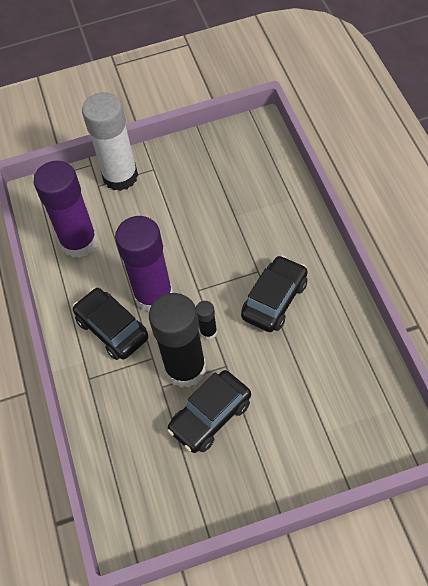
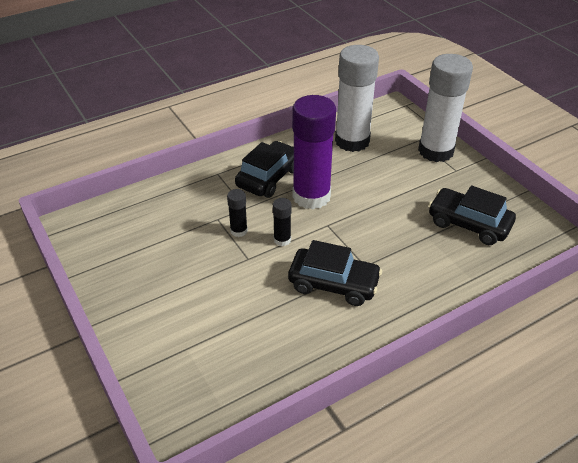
camera: 70 degrees right, 15 degrees down
(79, 242) = (352, 141): purple glue stick -> white glue stick
(185, 368) = (239, 231): black glue stick -> black glue stick, size x0.43
(210, 416) = (191, 256): black car -> black car (468, 224)

